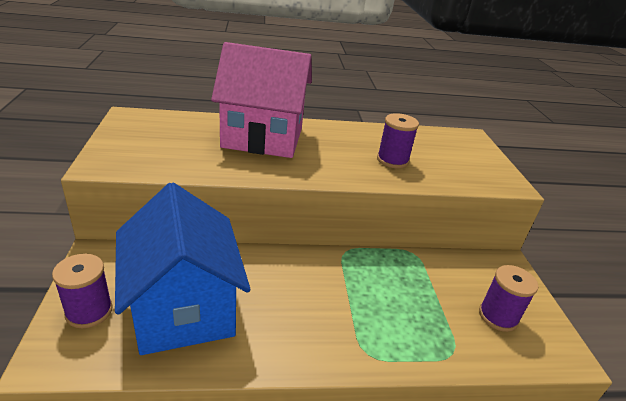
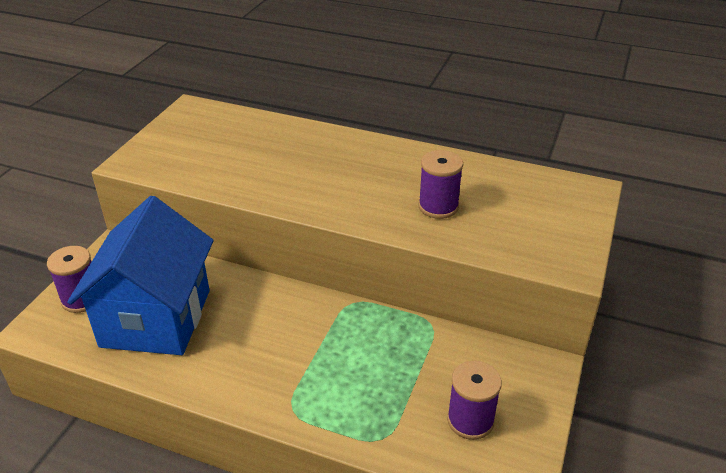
camera: 30 degrees right, 5 degrees up
(263, 138) = (308, 154): pink house -> none

